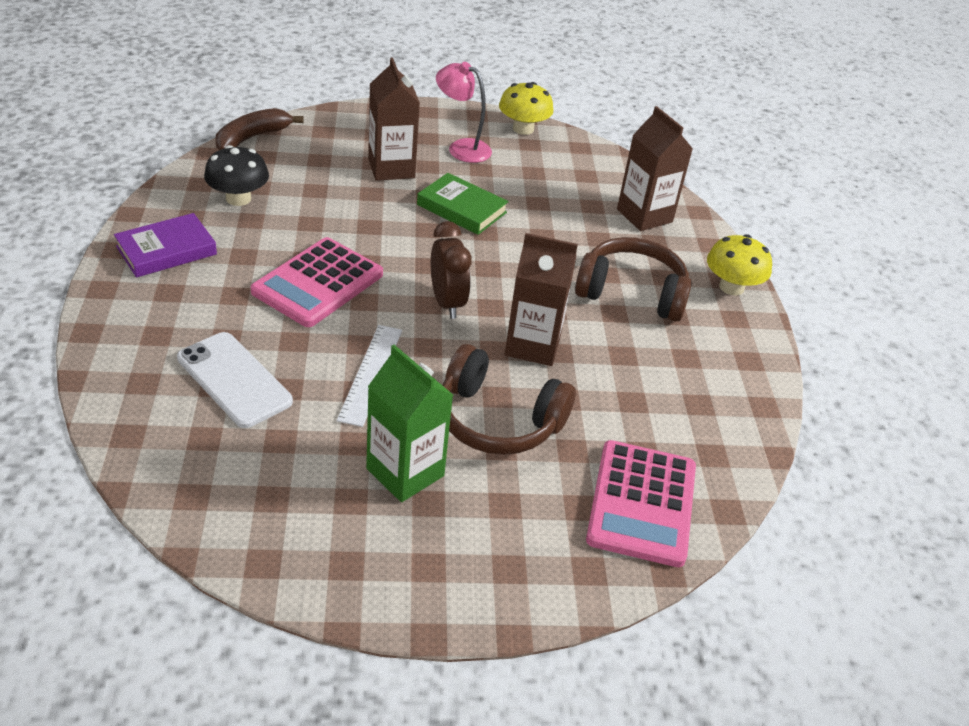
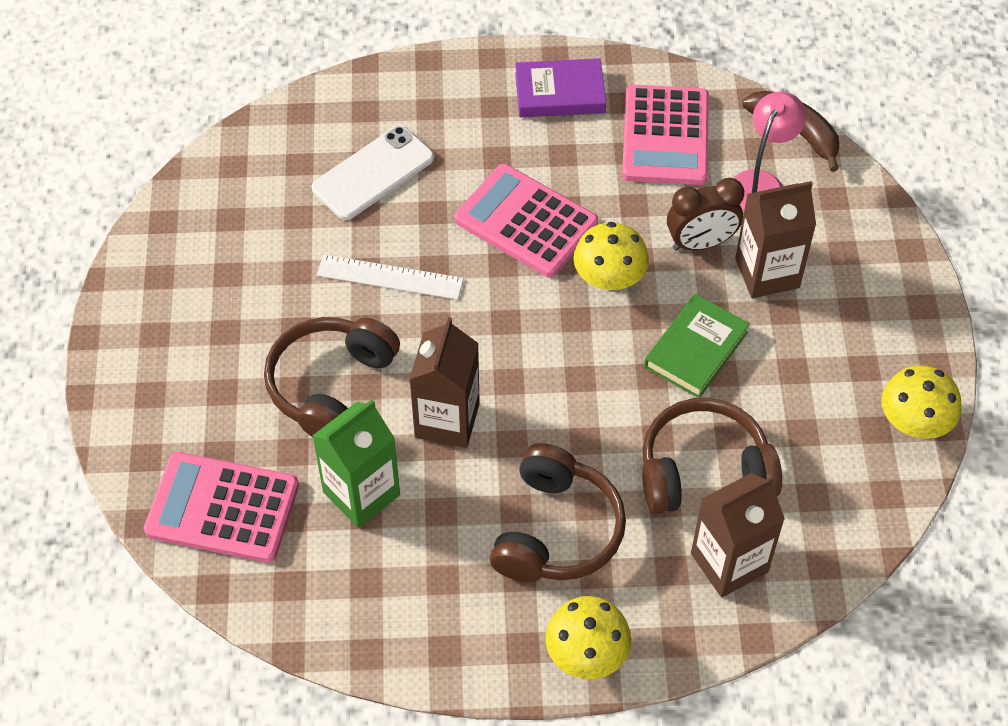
camera: 95 degrees right, 15 degrees up
(166, 250) = (560, 93): purple book -> purple book turned 60 degrees counterclockwise
(238, 198) = (665, 136): black mushroom -> pink calculator
(387, 243) = (609, 278): none -> yellow mushroom
(405, 472) = (260, 312): green carton -> green carton (361, 493)
(447, 303) = (510, 339): brown clock -> brown clock (700, 243)
(461, 148) = (839, 347): pink lamp -> pink lamp (761, 183)
(570, 217) = (704, 470): none -> brown headphones

